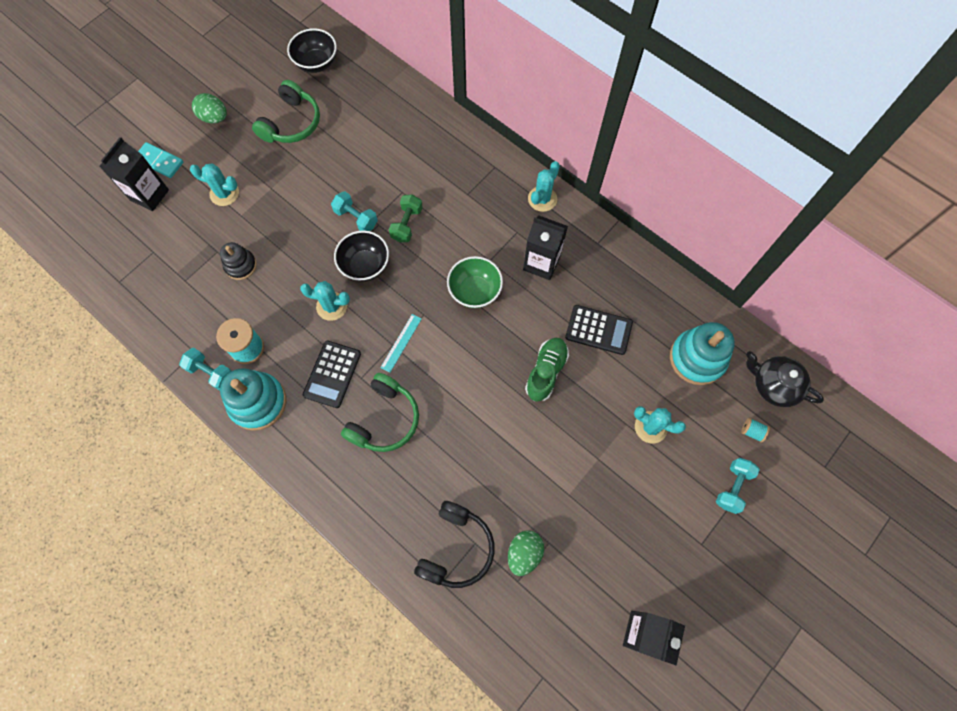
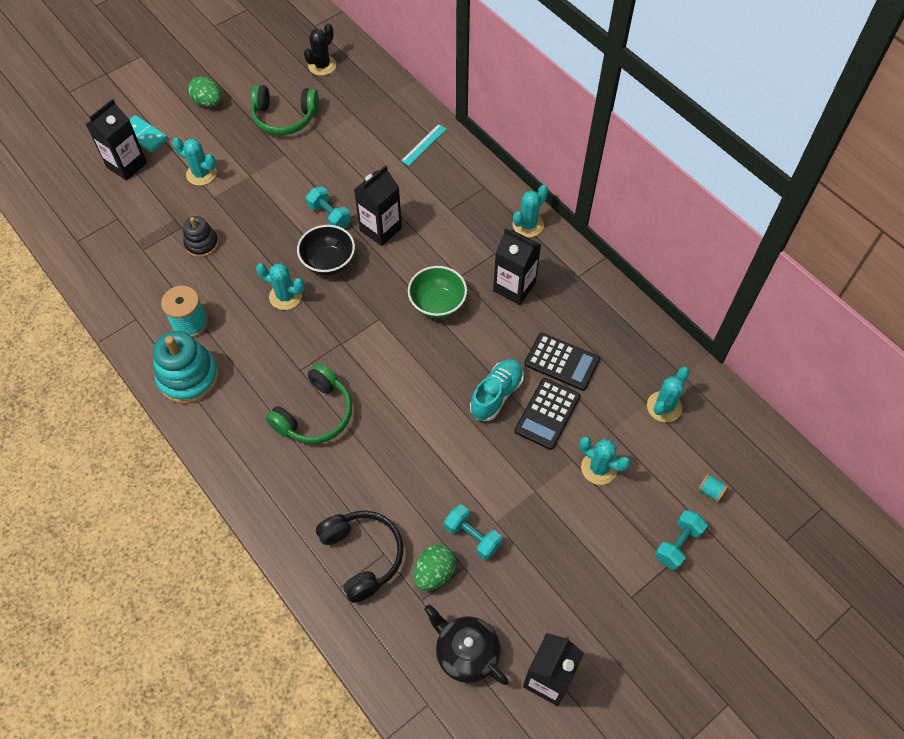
camera: 10 degrees right, 10 degrees down
(211, 372) = (148, 341): turquoise dumbbell -> turquoise dumbbell (472, 536)
(292, 123) = (284, 118): green headphones -> green headphones turned 60 degrees clockwise
(316, 63) = (322, 65): black bowl -> black cactus
(332, 374) = (271, 362): black calculator -> black calculator (547, 414)
(401, 343) = (349, 342): turquoise ruler -> turquoise ruler (424, 144)
(407, 224) = (380, 229): green dumbbell -> black carton
(456, 548) = (363, 555): black headphones -> black headphones turned 60 degrees counterclockwise
(546, 372) = (496, 395): green shoe -> turquoise shoe
(697, 358) = (664, 407): turquoise stacking toy -> turquoise cactus
(774, 385) = (744, 447): black teapot -> black teapot (466, 652)

